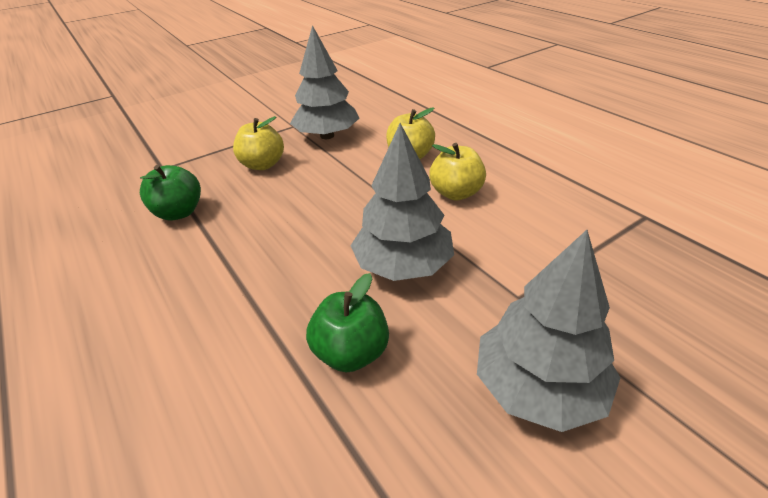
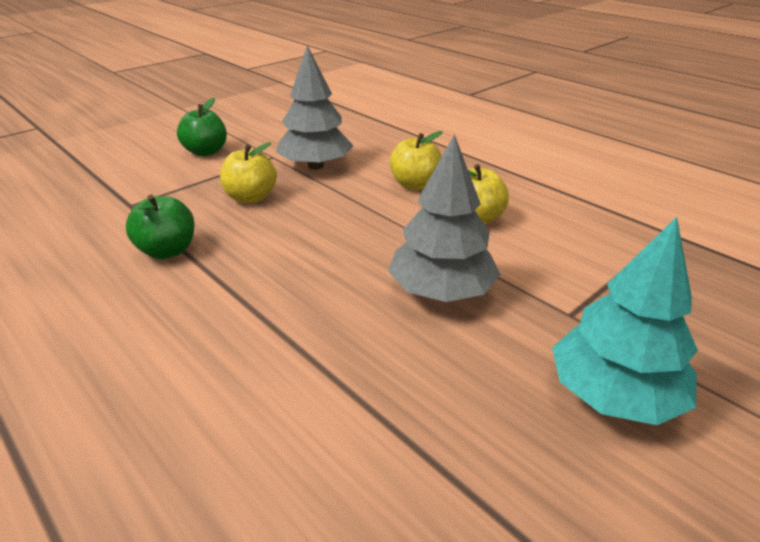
camera: 10 degrees left, 5 degrees down
(351, 352) = (413, 379): green apple -> green apple (206, 152)
(538, 387) = (614, 395): grey tree -> turquoise tree

